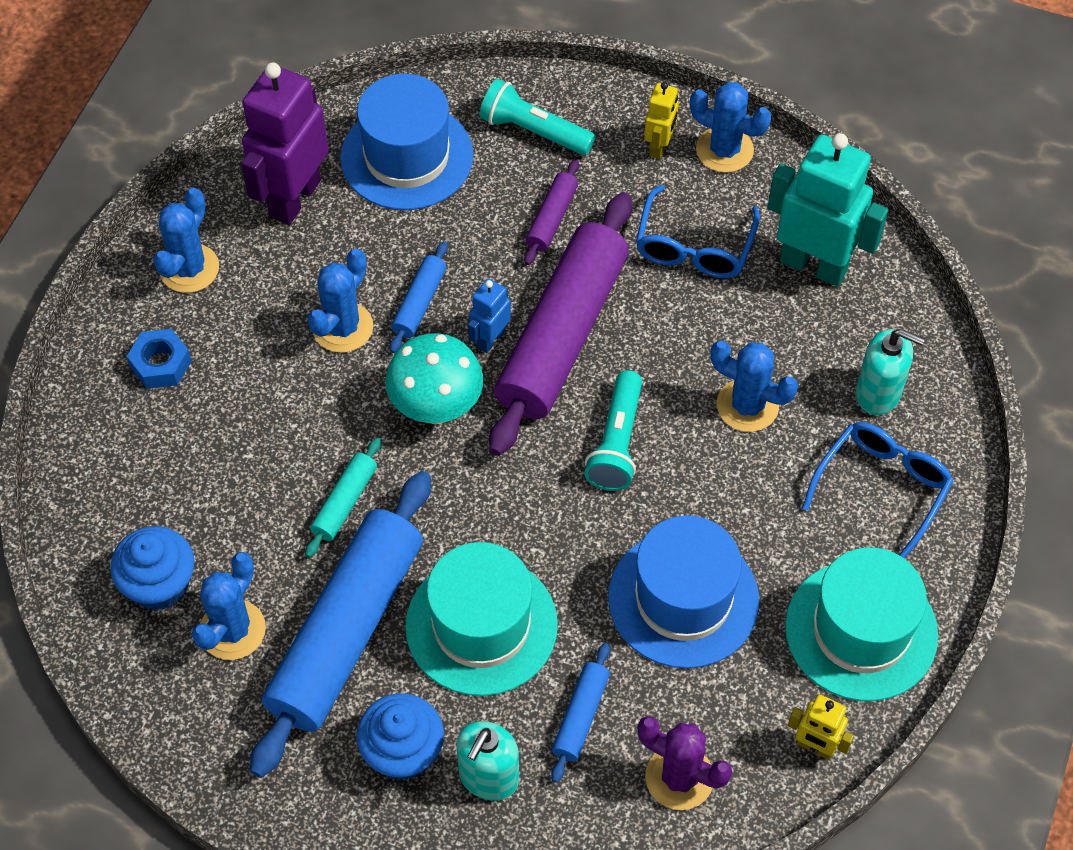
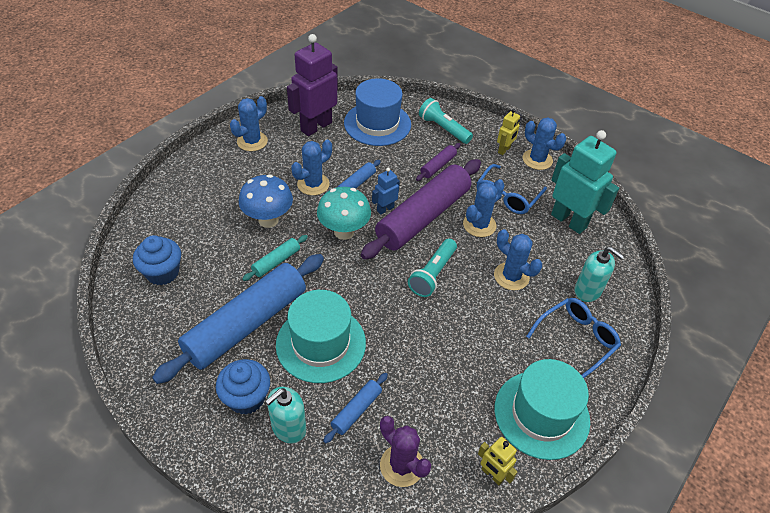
camera: 15 degrees right, 10 degrees down
(161, 364) = (217, 176): blue nut -> none
(232, 630) = (187, 305): blue cactus -> blue cactus (479, 225)
(294, 426) = (268, 220): none -> blue mushroom
(683, 599) = (440, 364): blue hat -> none

